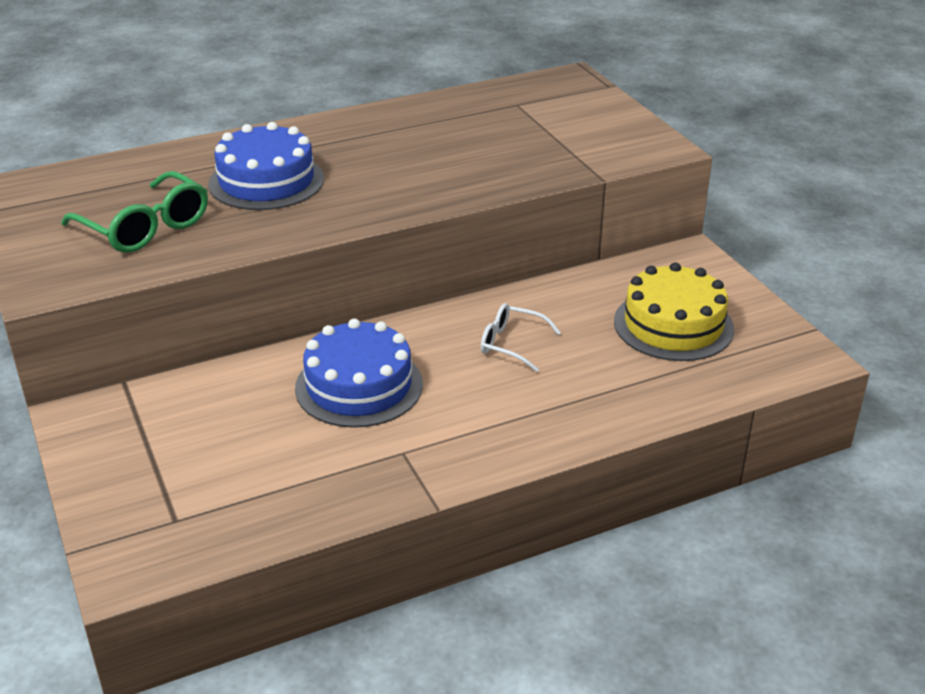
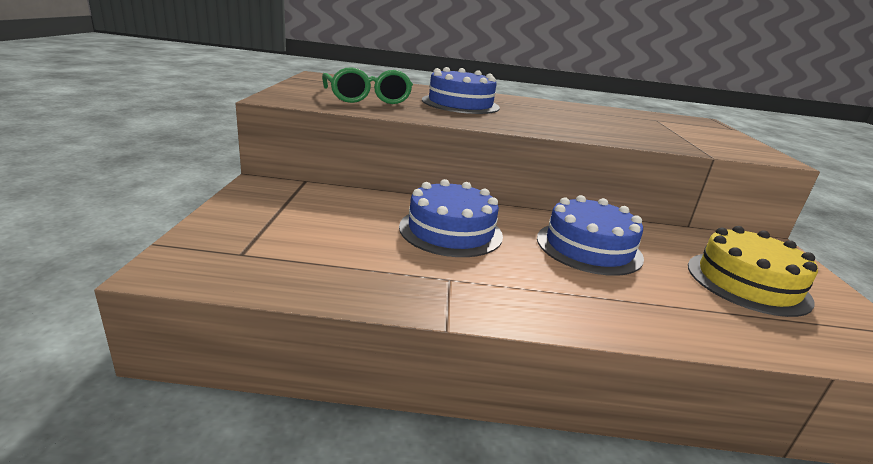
camera: 25 degrees right, 10 degrees down
(511, 344) = (588, 247): white glasses -> blue cake

